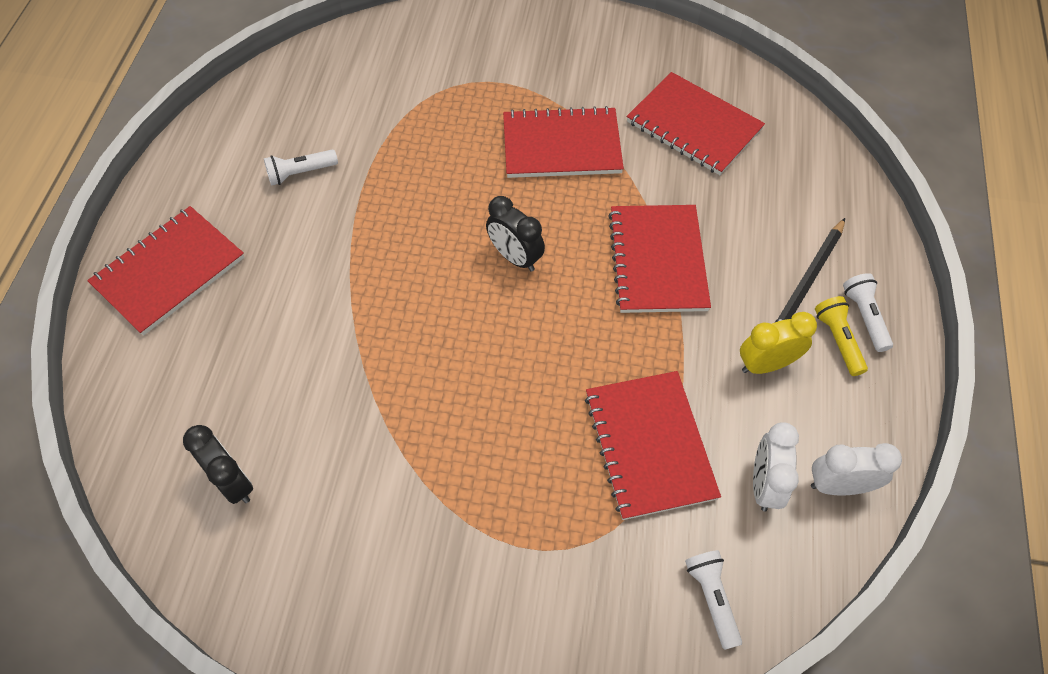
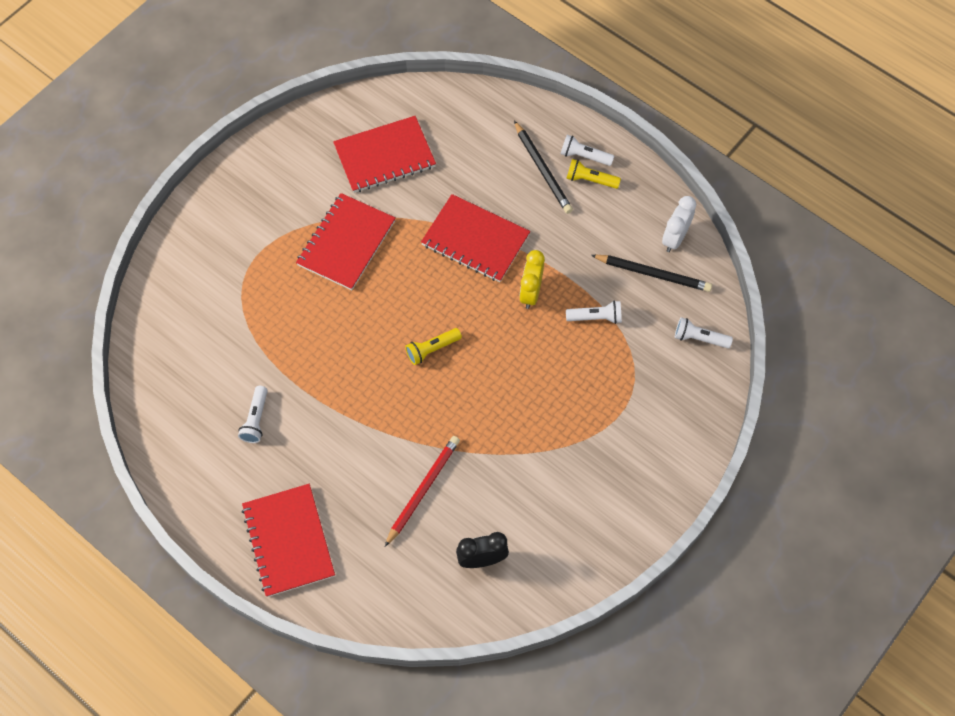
camera: 60 degrees left, 5 degrees up
(296, 370) = (423, 490): none -> red pencil
(485, 288) = (432, 349): none -> yellow flashlight
(515, 257) = (419, 319): black clock -> none
(649, 445) = (595, 317): red notebook -> white flashlight
(764, 484) = (652, 274): white clock -> black pencil
(766, 364) = (582, 226): yellow clock -> yellow clock (530, 293)

